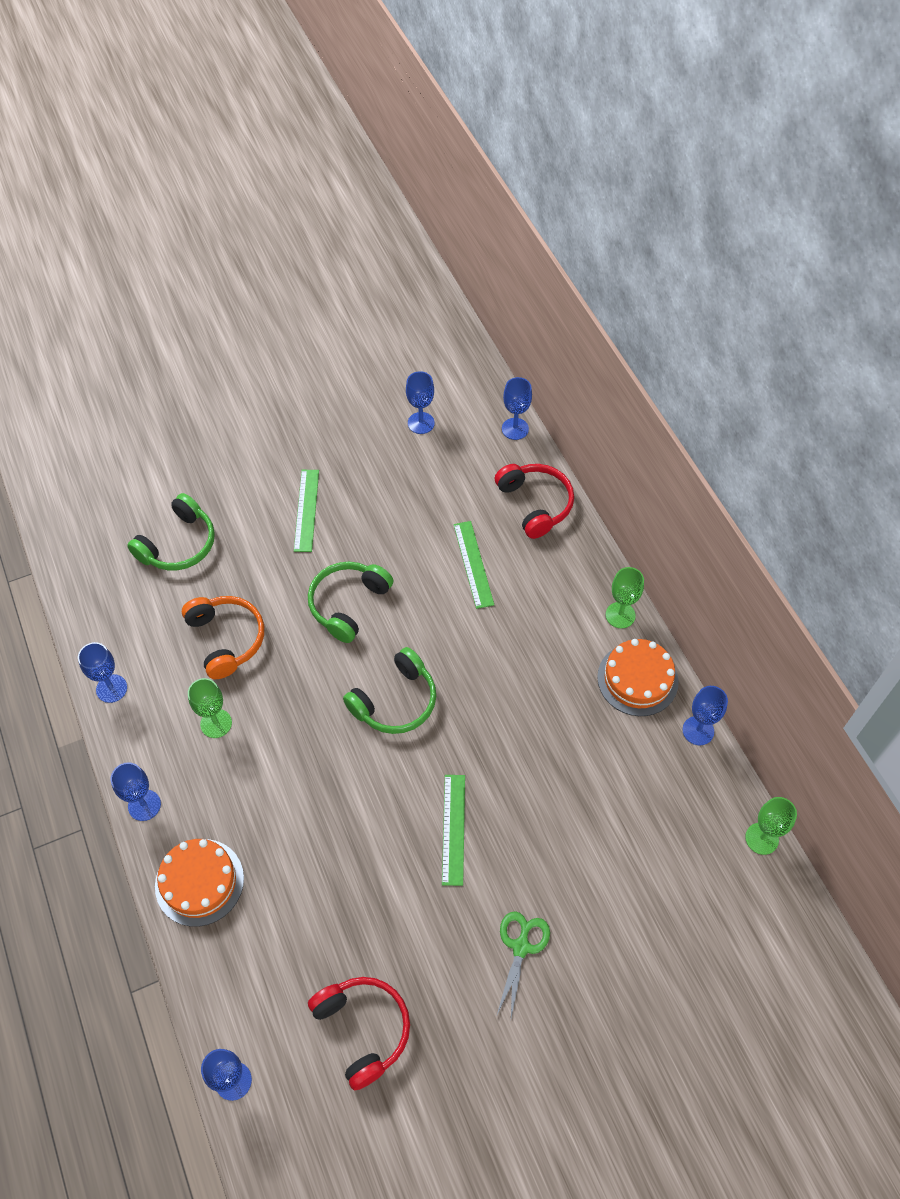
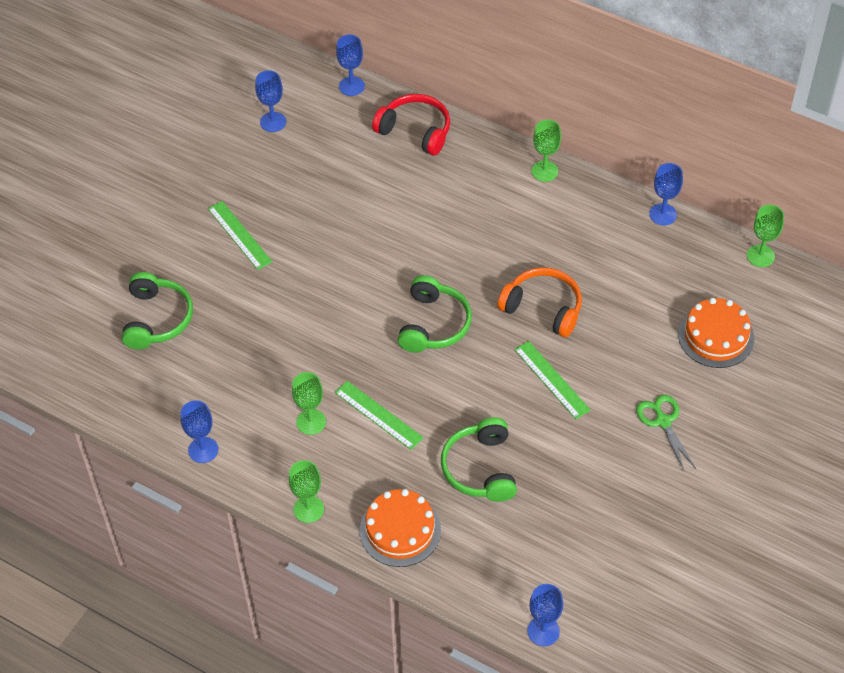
camera: 35 degrees left, 5 degrees down
(144, 805) = (308, 509): blue goblet -> green goblet
(226, 639) = (263, 361): orange headphones -> orange headphones (543, 308)
(348, 604) = (336, 281): green headphones -> green headphones (480, 468)
(363, 1029) = (603, 540): red headphones -> none
(473, 564) = (406, 198): green ruler -> green ruler (378, 415)
(637, 679) = (593, 206): orange cake -> orange cake (716, 336)

